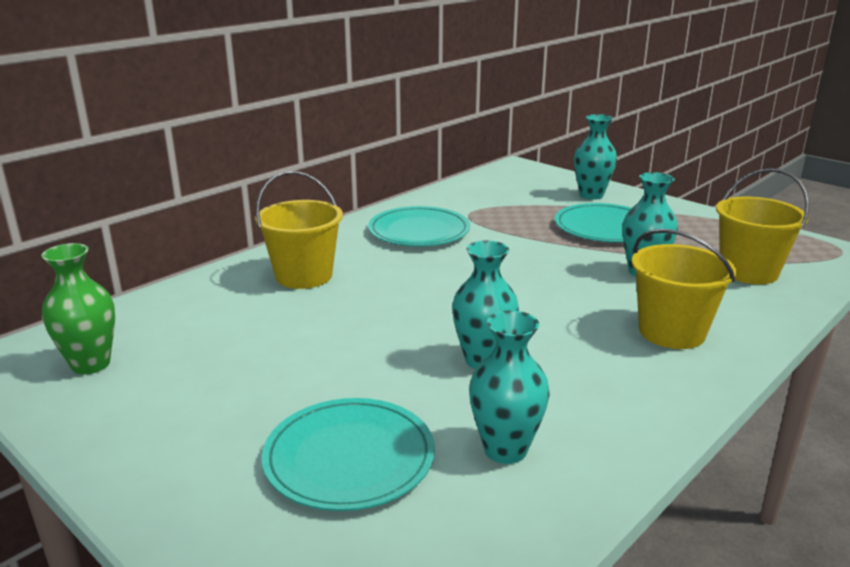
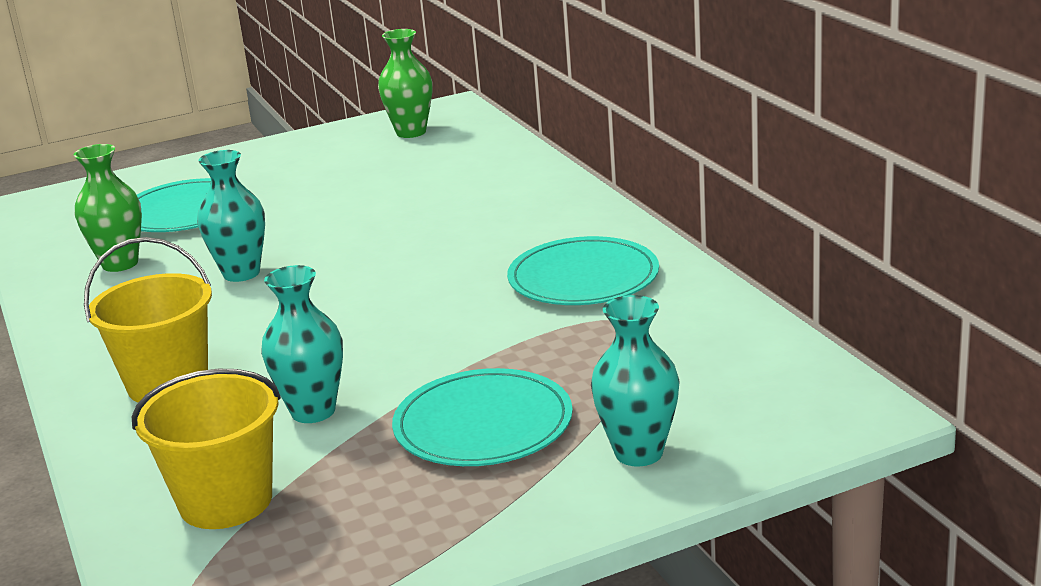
camera: 115 degrees right, 0 degrees up
(304, 276) = (503, 206): yellow bucket -> none
(505, 450) = (120, 264): turquoise vase -> green vase

